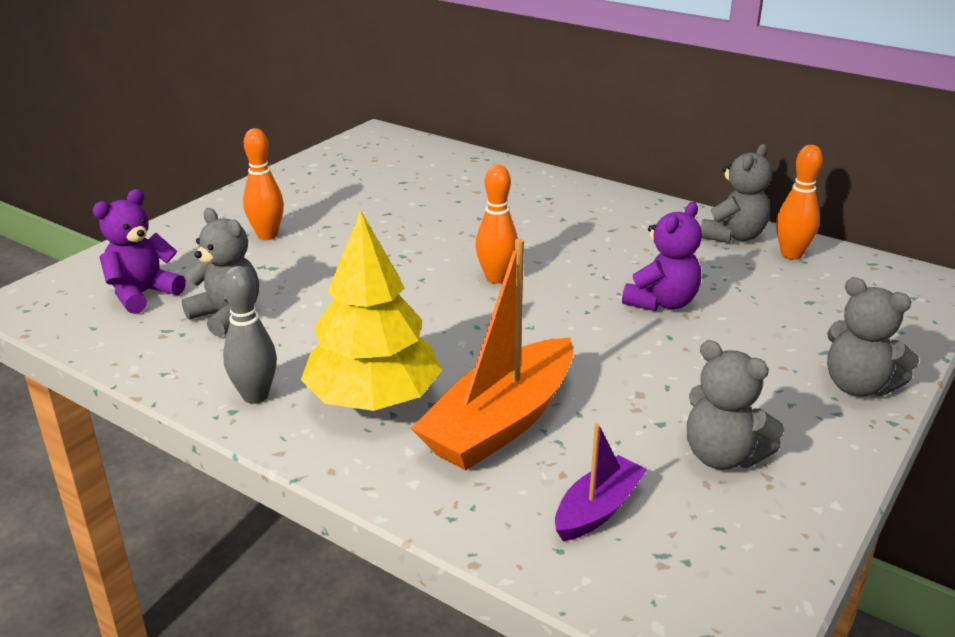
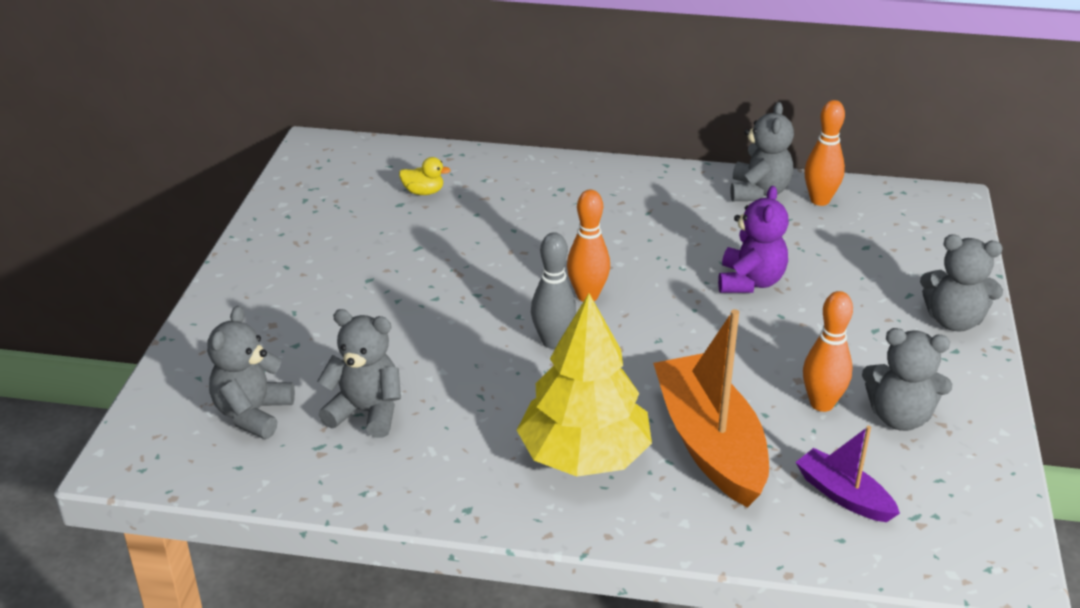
camera: 25 degrees left, 5 degrees up
(143, 294) = (253, 414): purple teddy bear -> grey teddy bear
(255, 396) = (475, 487): grey bowling pin -> grey bowling pin (553, 342)
(267, 235) = (318, 307): orange bowling pin -> orange bowling pin (821, 404)
(429, 178) = (423, 192): none -> yellow duck
(500, 423) = (710, 443): orange boat -> orange boat turned 150 degrees clockwise
(598, 509) = (843, 495): purple boat -> purple boat turned 60 degrees counterclockwise

